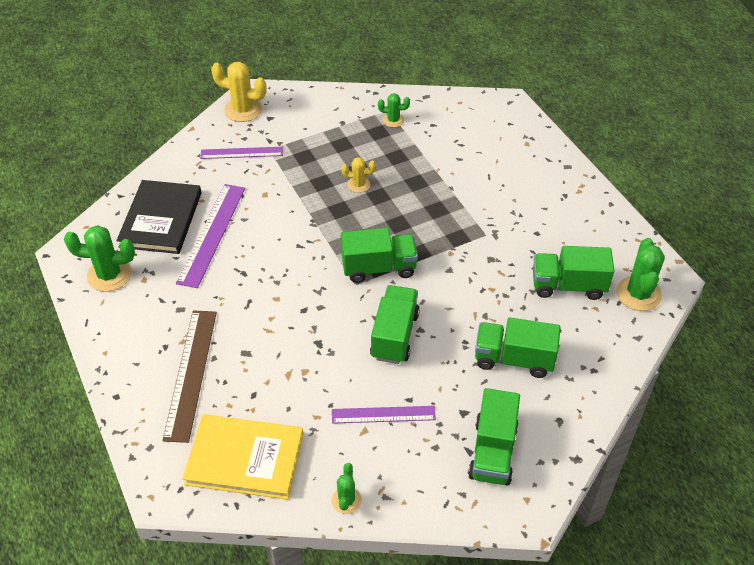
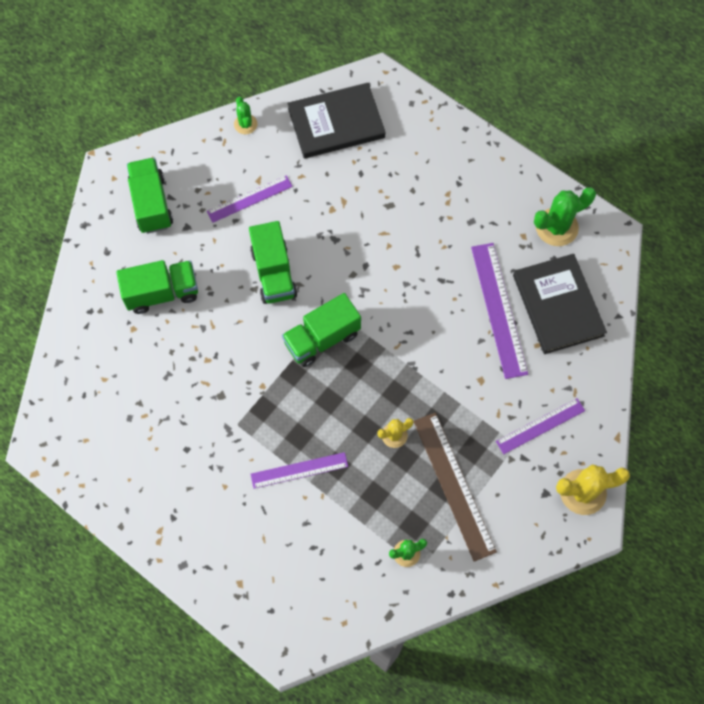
camera: 155 degrees right, 20 degrees up
(191, 373) = (421, 169): brown ruler -> brown ruler (453, 485)
(245, 458) = (336, 123): yellow book -> black book
(448, 189) = (299, 470): none -> purple ruler
(568, 286) = (136, 394): green truck -> none
(638, 294) = (67, 413): green cactus -> none

